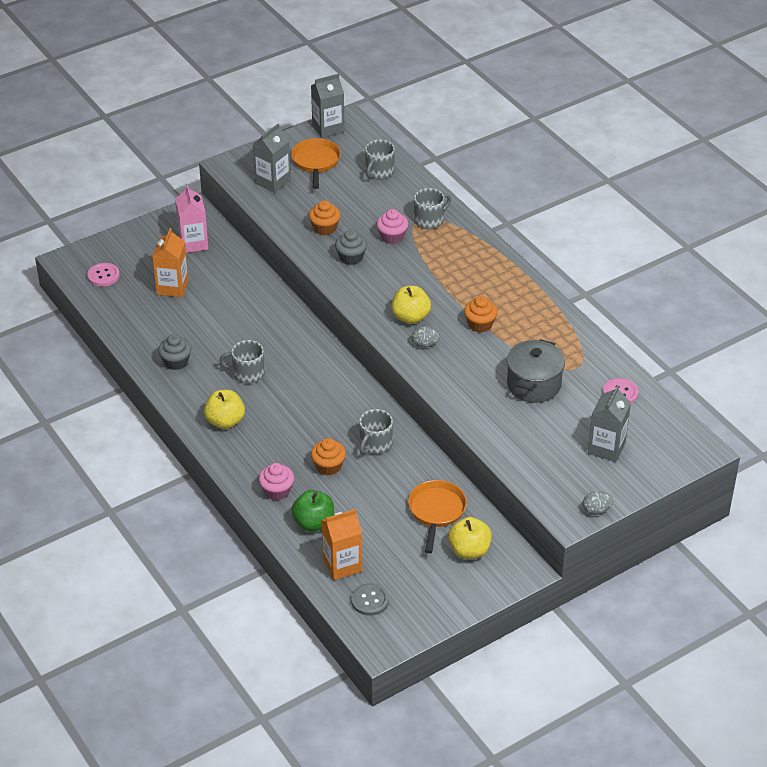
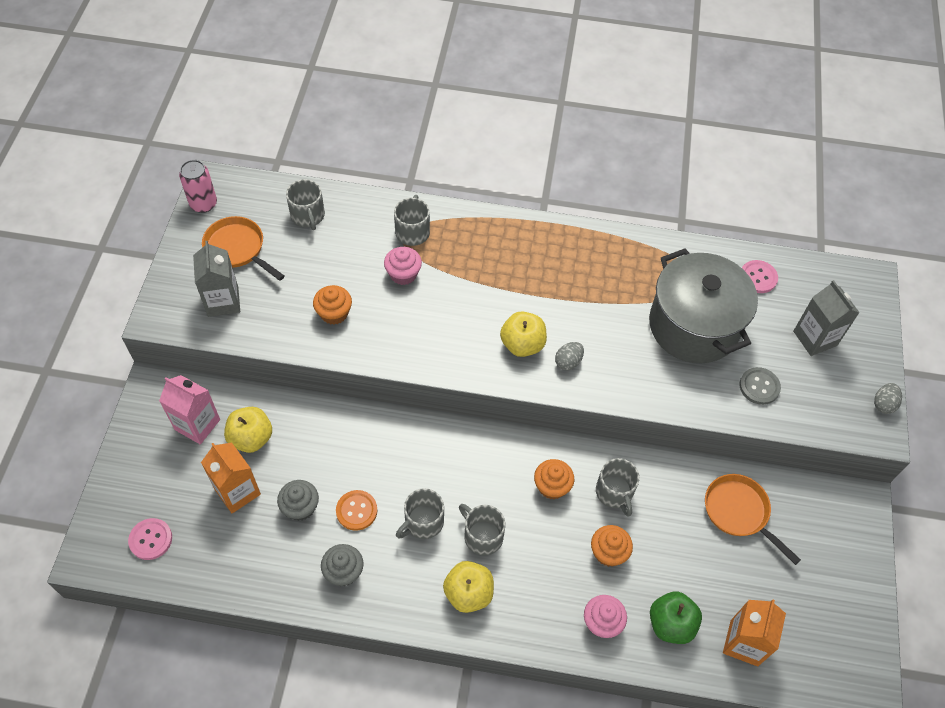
camera: 50 degrees left, 15 degrees up
(220, 342) = (356, 511): none -> orange button
(270, 404) = (482, 536): none -> grey mug
(328, 128) = (203, 204): grey carton -> pink can
(351, 257) = (396, 325): grey cupcake -> grey cupcake (300, 507)
(370, 600) = (806, 655): grey button -> grey button (759, 387)
(469, 550) = (807, 525): yellow apple -> yellow apple (251, 438)
(480, 324) = (582, 303): orange cupcake -> orange cupcake (552, 486)
(534, 384) = (694, 326): grey pot -> grey pot, size x1.52

